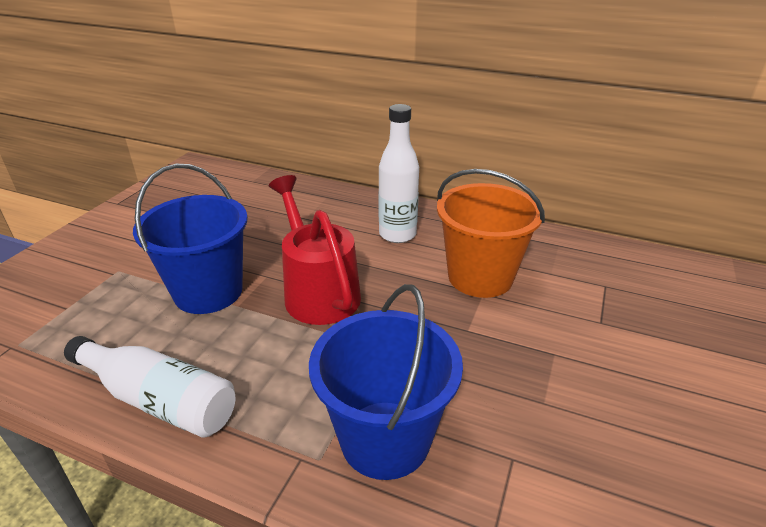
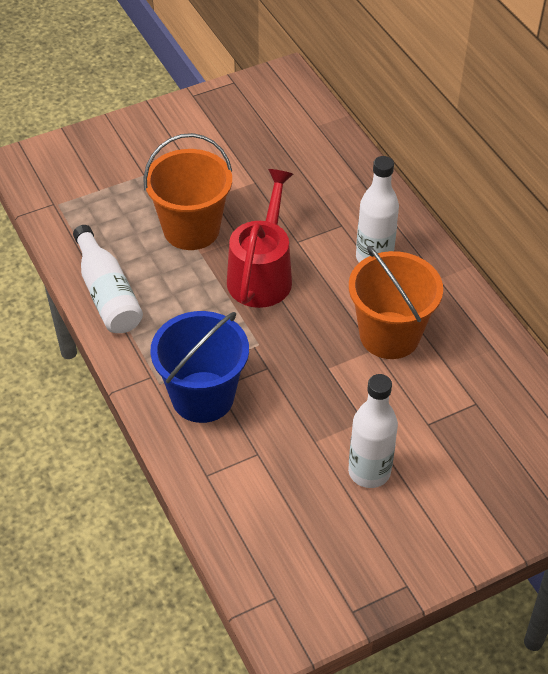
camera: 40 degrees right, 15 degrees up
(208, 292) = (191, 229): blue bucket -> orange bucket
(624, 395) = (369, 472): none -> white bottle

